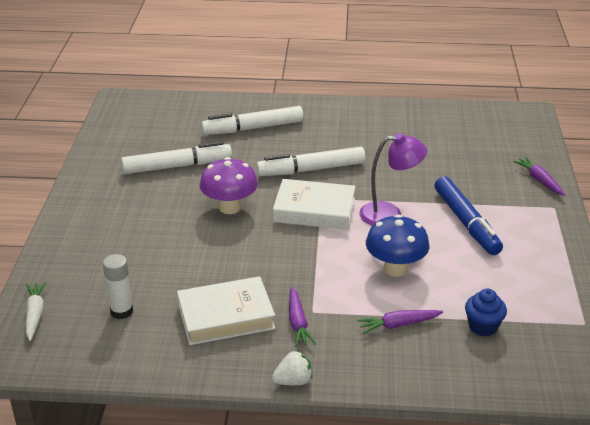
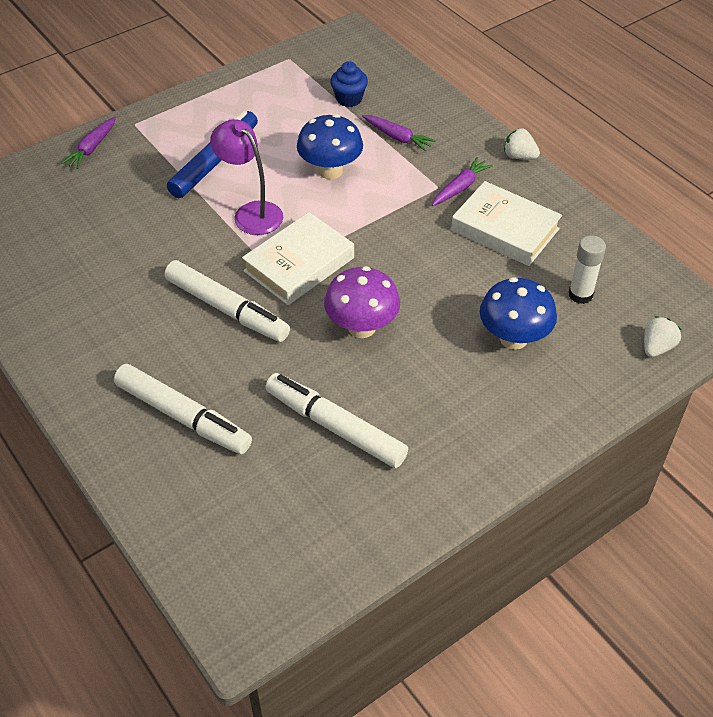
camera: 130 degrees left, 15 degrees up
(35, 314) = (656, 347): white carrot -> white strawberry
(135, 259) = (513, 338): none -> blue mushroom
(314, 210) = (299, 264): white book -> white book turned 75 degrees clockwise

